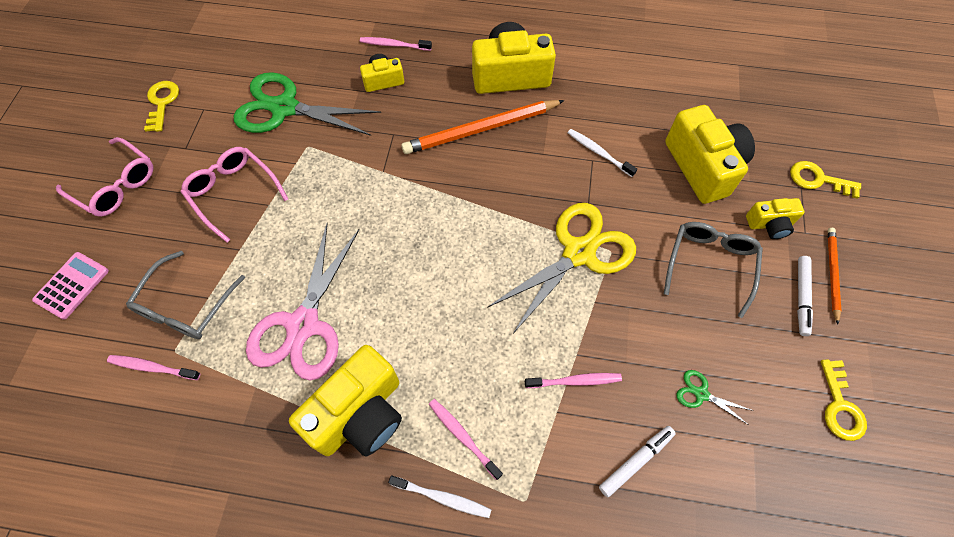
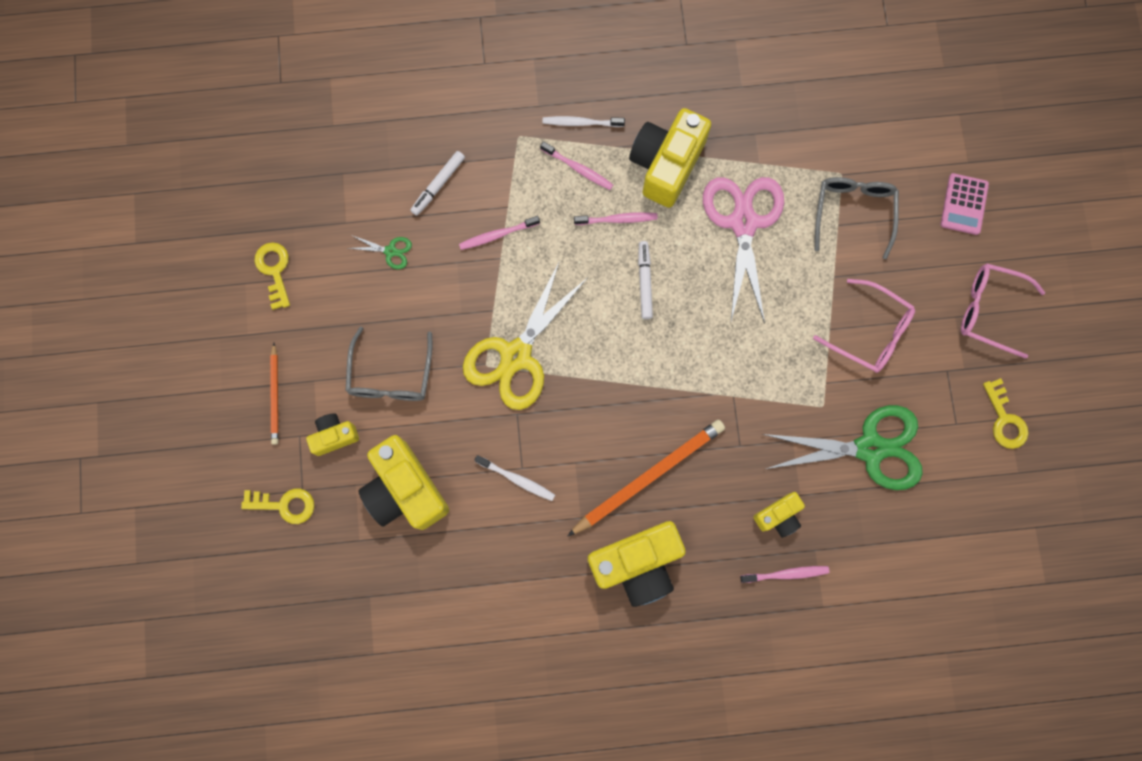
camera: 165 degrees right, 15 degrees up
(153, 367) = (851, 156): pink toothbrush -> pink toothbrush (617, 219)
(801, 297) = (304, 363): white marker -> white marker (644, 281)

